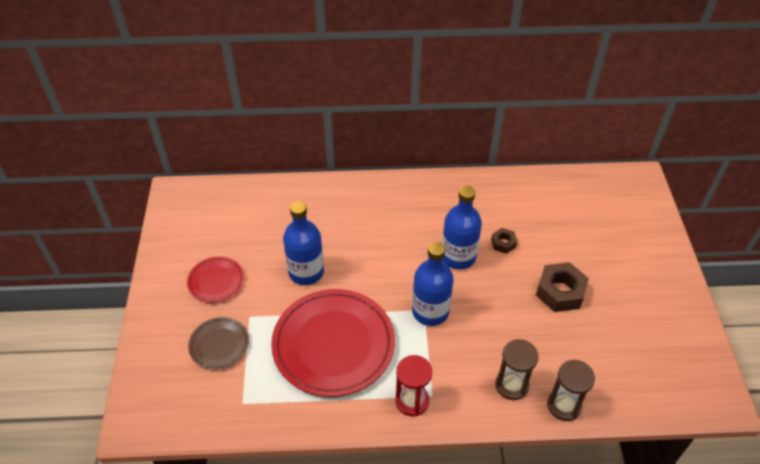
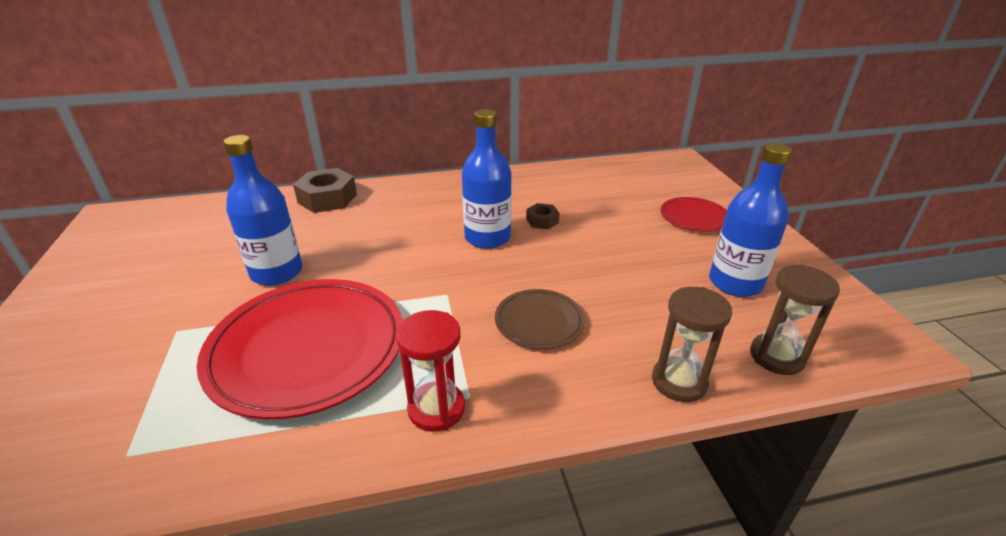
camera: 10 degrees left, 15 degrees down
(216, 281) = (135, 296): red plate -> red plate (694, 218)
(219, 345) = (112, 373): brown plate -> brown plate (539, 322)
(430, 311) = (456, 294): blue bottle -> blue bottle (735, 283)
(511, 385) = (592, 366): brown hourglass -> brown hourglass (776, 356)
(560, 292) = (626, 256): brown nut -> brown nut (327, 198)

